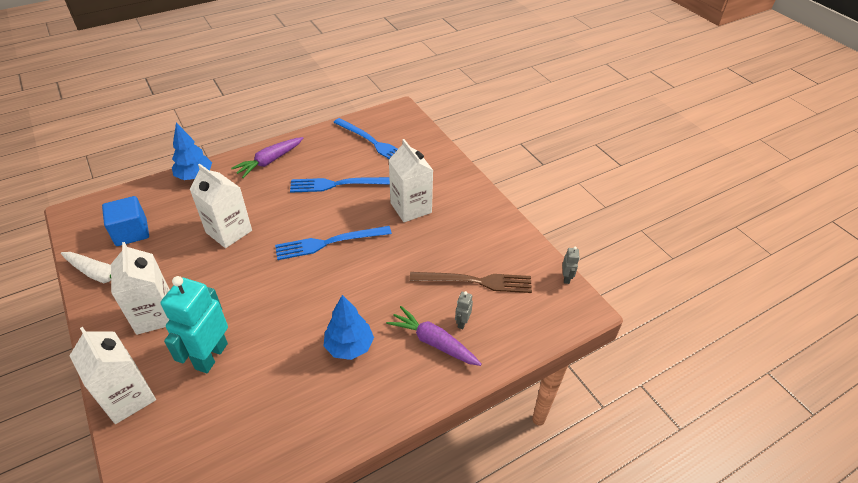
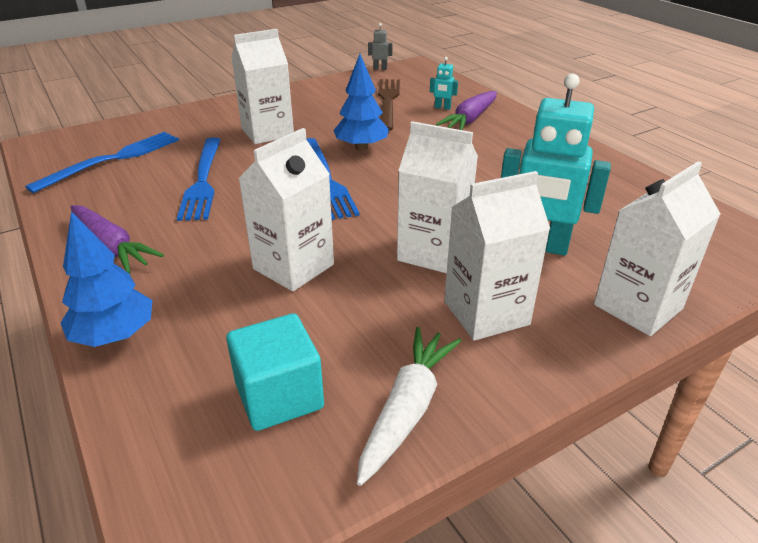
camera: 90 degrees left, 10 degrees down
(131, 232) = (279, 396): blue cube -> turquoise cube
(223, 295) = (433, 252): none -> white carton
(349, 346) = (490, 158): blue tree -> blue tree (361, 147)
(462, 322) = (442, 108): grey robot -> turquoise robot

